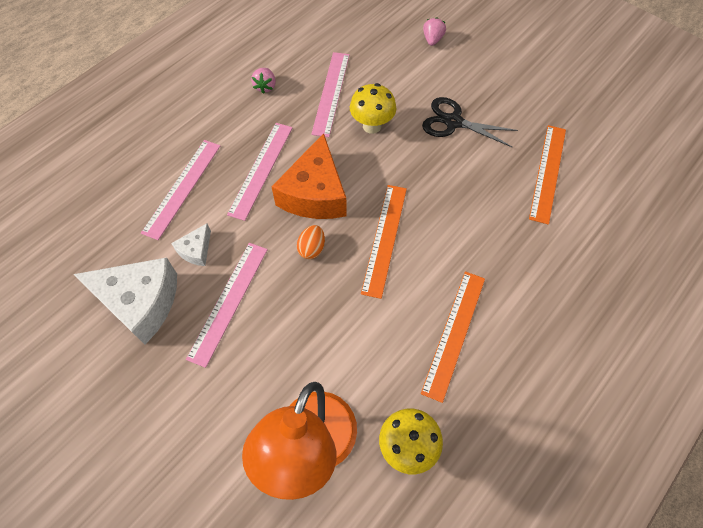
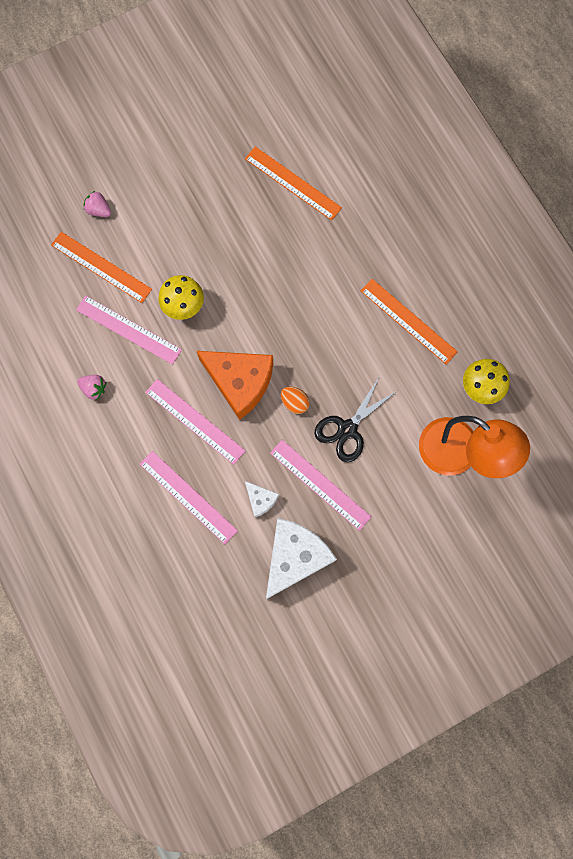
camera: 70 degrees left, 15 degrees up
(384, 239) = (307, 341): orange ruler -> orange ruler (101, 267)
(453, 122) = (208, 235): black scissors -> black scissors (347, 429)

